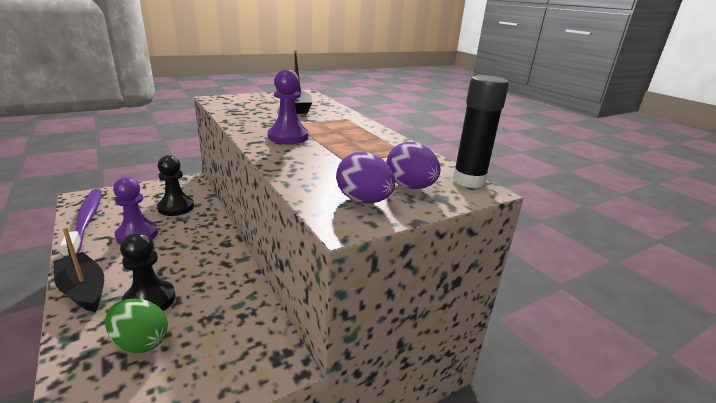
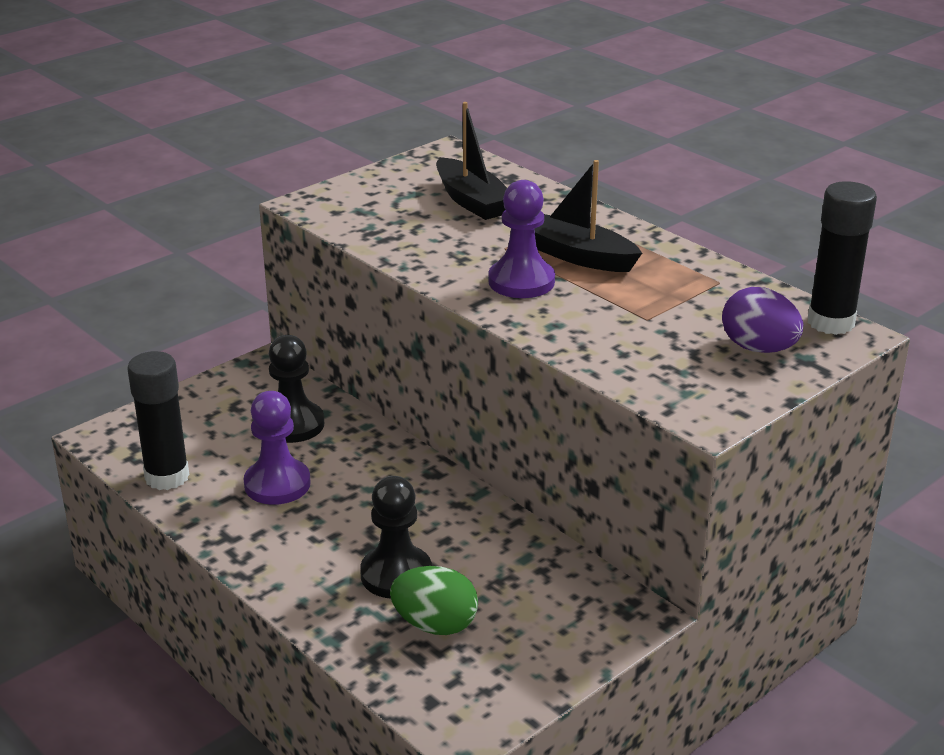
camera: 10 degrees left, 5 degrees up
(83, 289) = (286, 578): black boat -> black boat (579, 256)
(86, 221) = (167, 477): purple toothbrush -> black glue stick
(363, 201) = (712, 382): purple egg -> none

